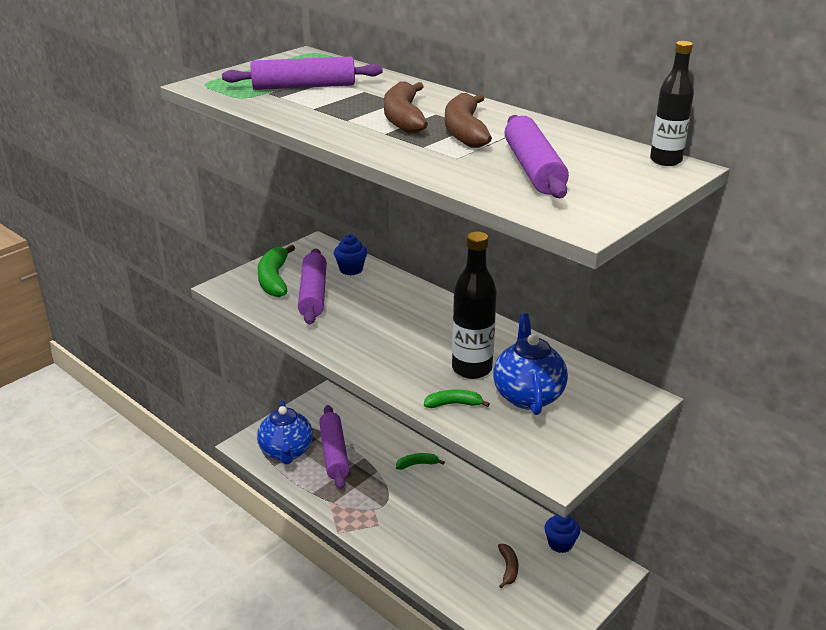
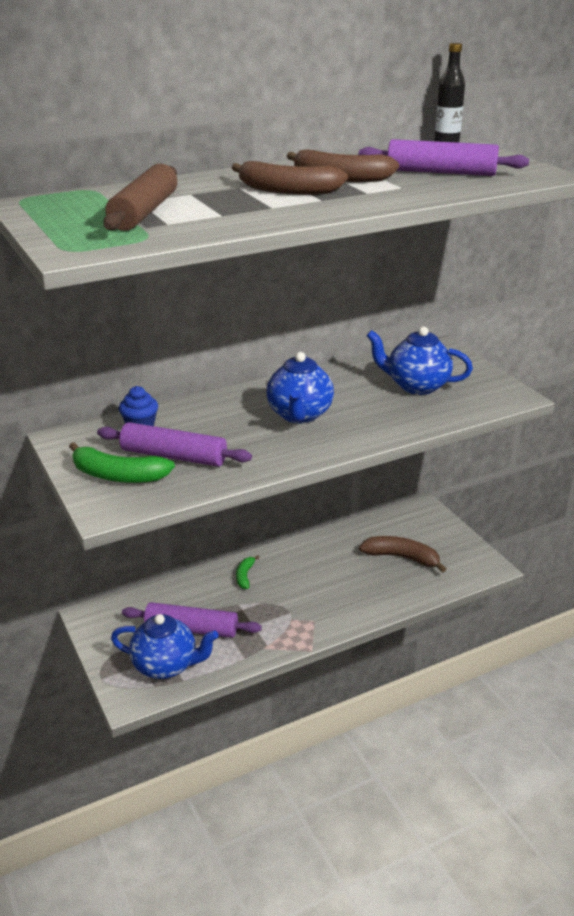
camera: 70 degrees left, 0 degrees up
(303, 86) = (144, 212): purple rolling pin -> brown rolling pin
(417, 337) = (299, 415): none -> blue teapot
(453, 404) = (413, 418): green banana -> none
(472, 369) = (365, 400): black bottle -> none
(508, 568) = (402, 558): brown banana -> brown banana, size x1.78
(560, 544) = (386, 524): blue cupcake -> none

